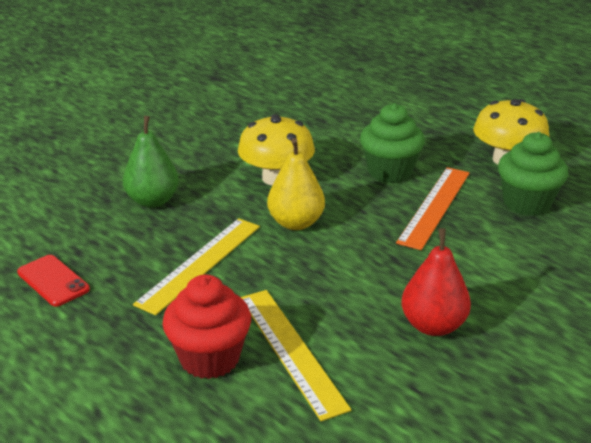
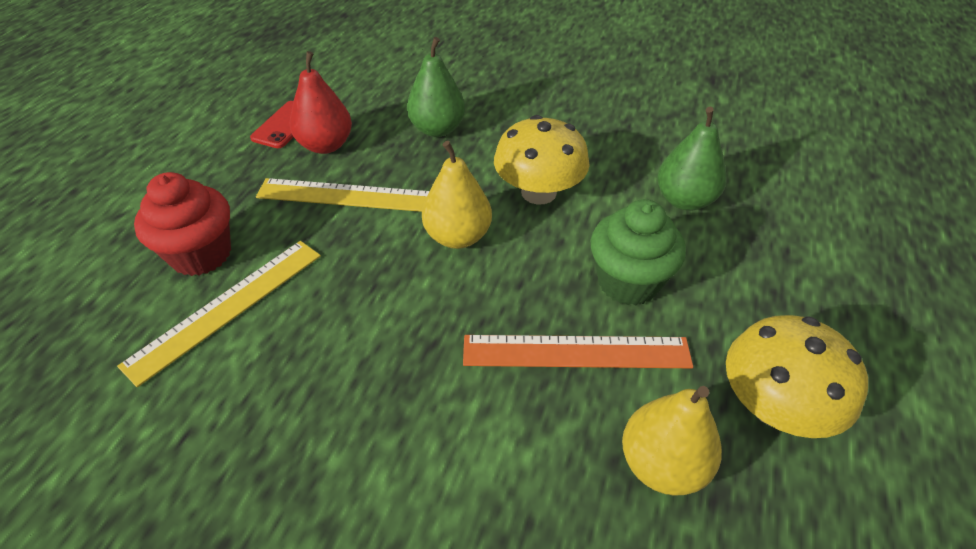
camera: 65 degrees right, 15 degrees up
(332, 130) = (684, 200): none -> green pear
(433, 326) = (306, 422): red pear -> red pear (326, 145)
(526, 203) = (662, 464): green cupcake -> yellow pear

